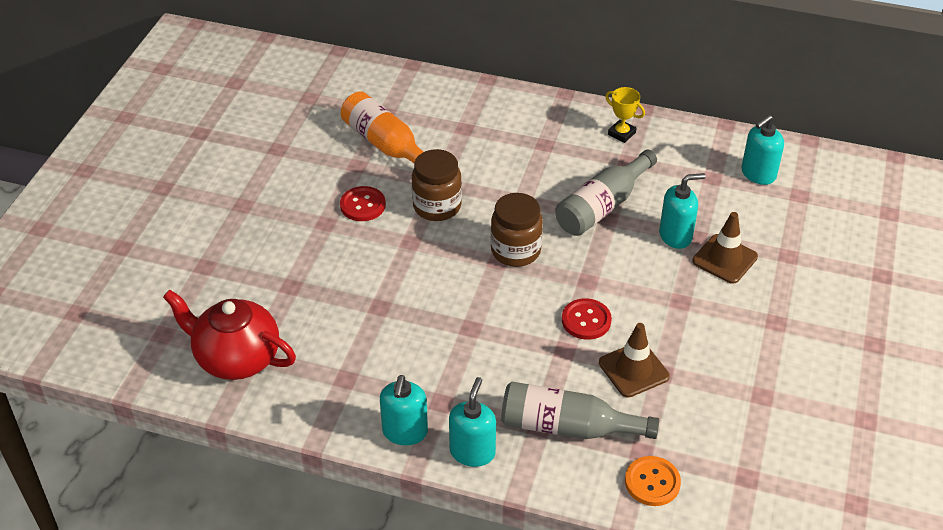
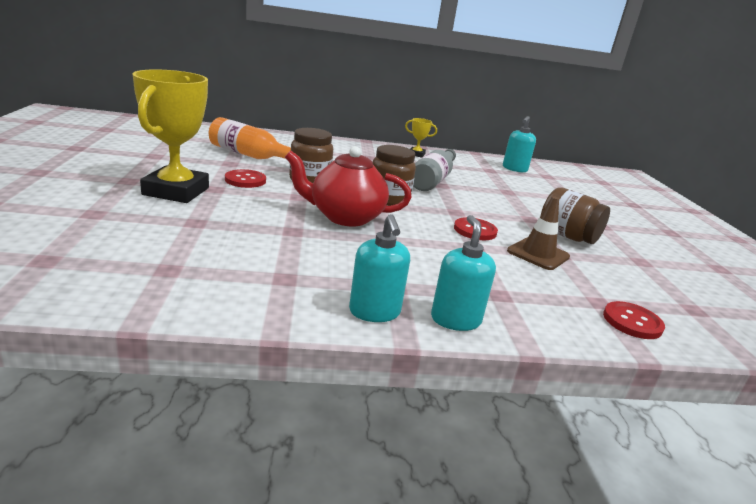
camera: 25 degrees left, 20 degrees down
(236, 358) = (147, 272): red teapot -> red teapot (345, 217)
(285, 228) = (176, 191): none -> yellow trophy
(567, 427) = (524, 292): grey bottle -> none
(652, 482) = (632, 322): orange button -> red button
(675, 236) = (494, 191): turquoise soap dispenser -> none
(702, 340) = (567, 236): none -> brown jar
(724, 259) = (536, 200): brown traffic cone -> none

